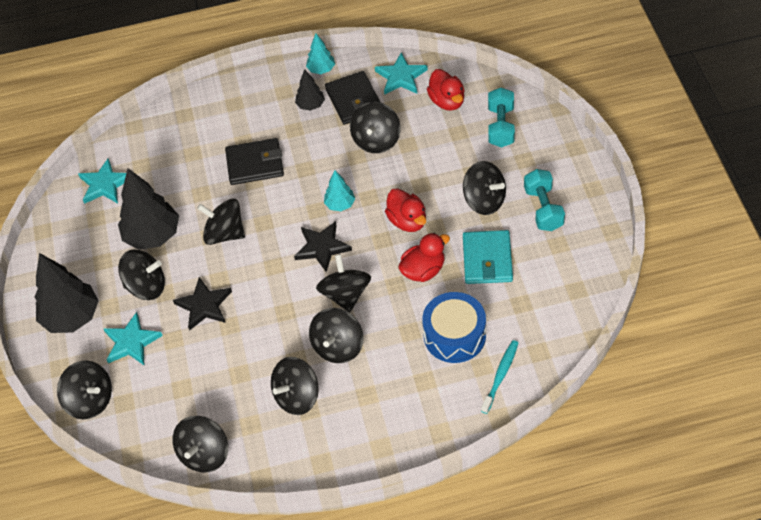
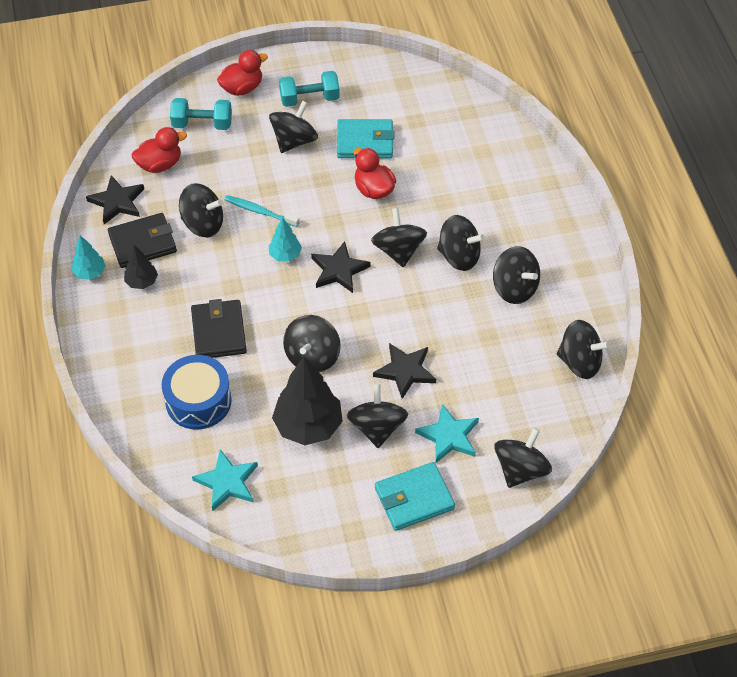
camera: 95 degrees left, 0 degrees up
(72, 317) = (414, 498): black tree -> turquoise wallet
(345, 294) = (398, 250): black spinning top -> black spinning top turned 90 degrees clockwise
(401, 77) = (117, 202): turquoise star -> black star
(407, 221) = (312, 200): red duck -> red duck (242, 88)
(454, 335) = (449, 168): blue drum -> blue drum (198, 401)
(500, 375) = (492, 138): turquoise toothbrush -> turquoise toothbrush (260, 211)

